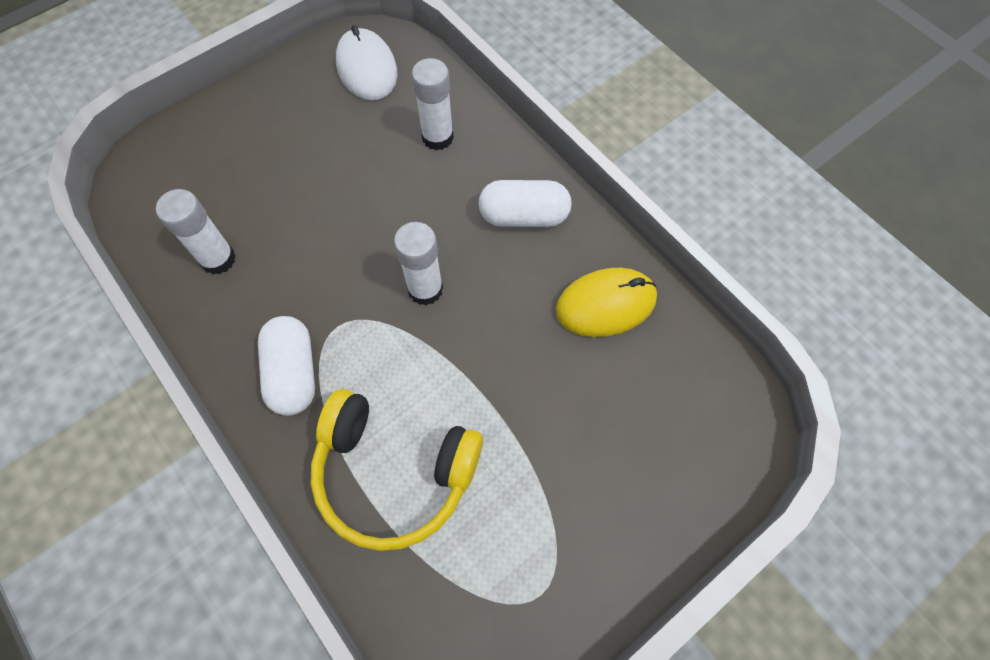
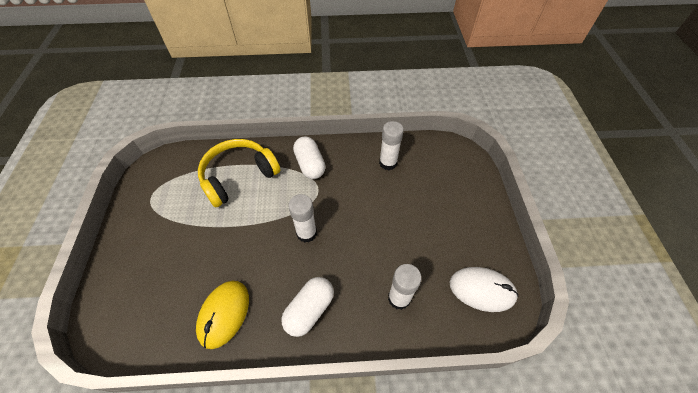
camera: 125 degrees right, 10 degrees down
(293, 373) = (310, 165): white capsule -> white capsule turned 45 degrees clockwise

